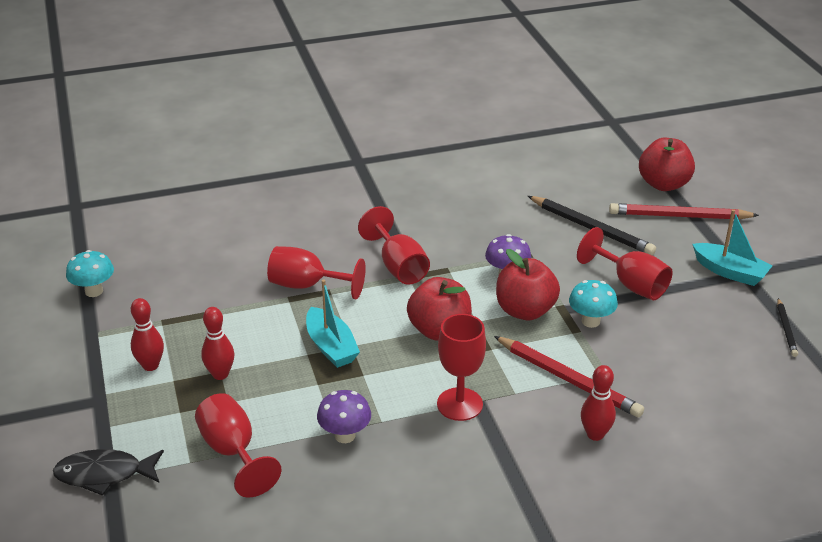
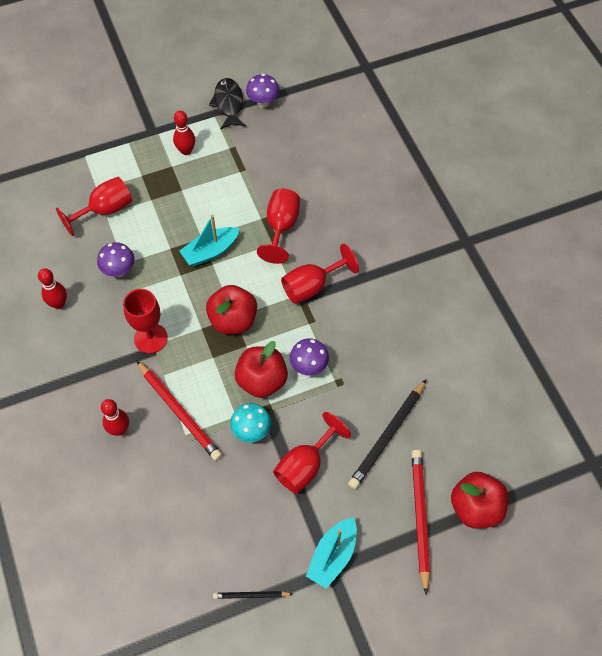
camera: 85 degrees right, 25 degrees up
(94, 291) = (263, 102): turquoise mushroom -> purple mushroom
(104, 474) = (87, 149): black fish -> black fish (228, 104)
(220, 374) = (178, 190): red bowling pin -> red bowling pin (58, 304)
(568, 379) = (179, 412): red pencil -> red pencil turned 75 degrees counterclockwise

